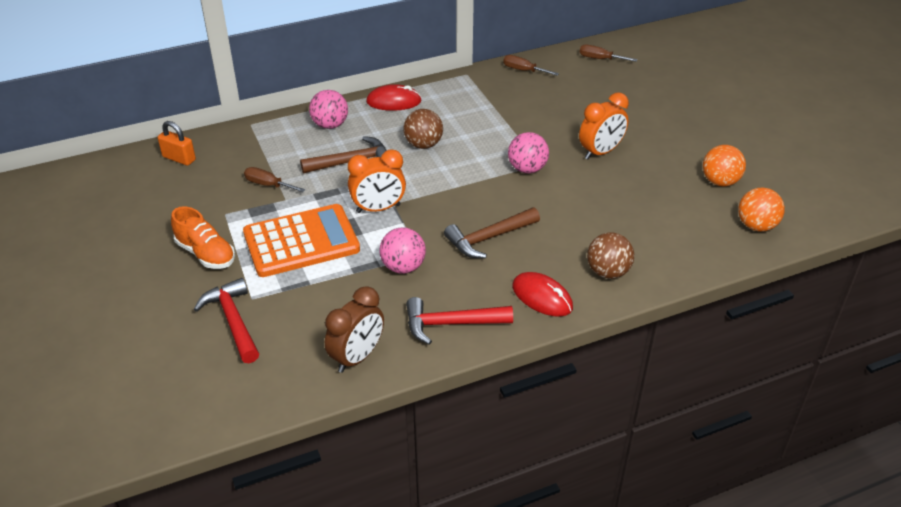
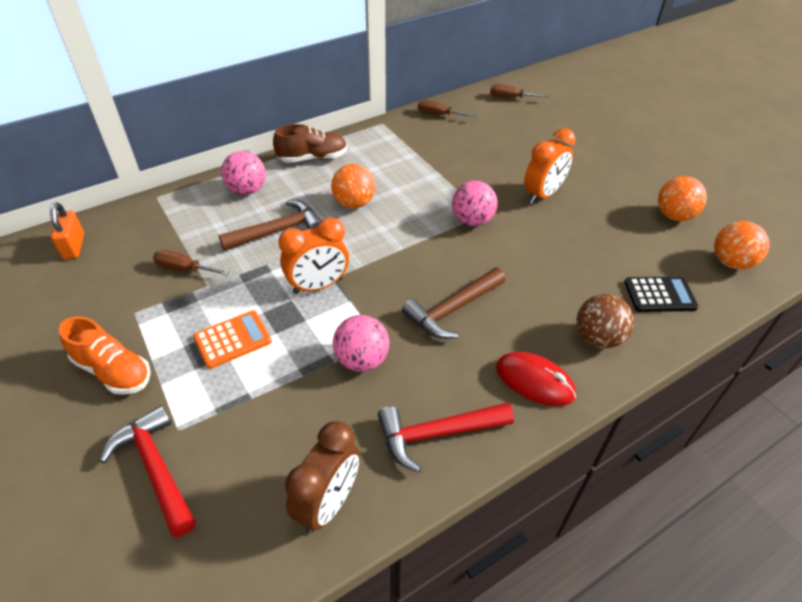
camera: 10 degrees left, 5 degrees up
(179, 158) = (74, 246): orange padlock -> orange padlock turned 60 degrees clockwise
(301, 241) = (232, 339): orange calculator -> orange calculator, size x0.53
(394, 102) = (312, 158): red mouse -> brown shoe
(423, 144) = (354, 203): brown ball -> orange ball
(677, 245) = (659, 295): none -> black calculator

